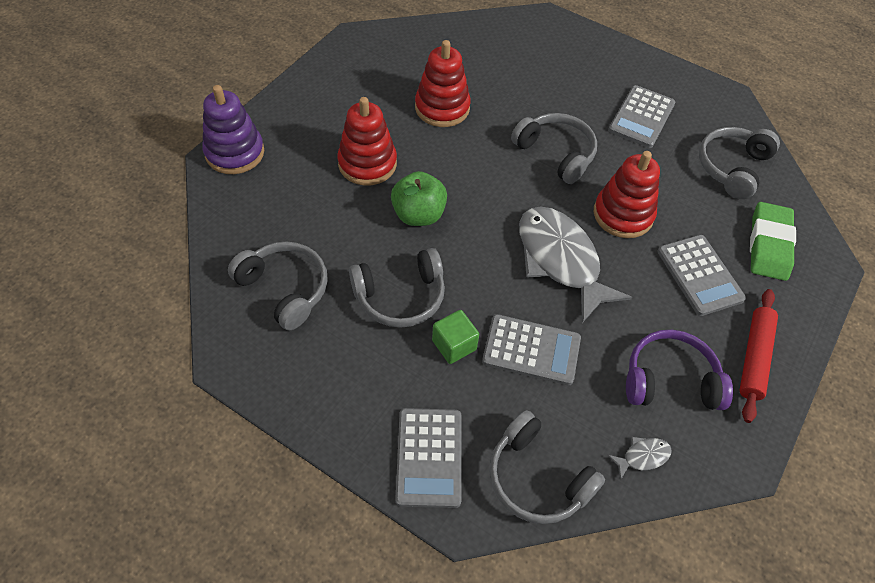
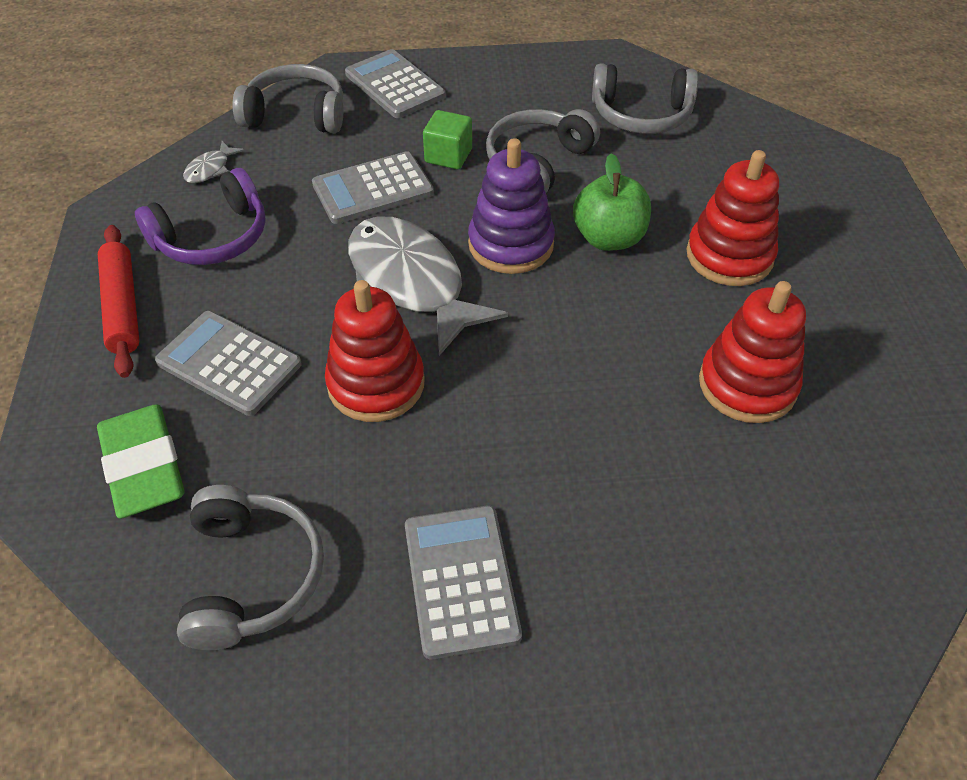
camera: 145 degrees right, 5 degrees down
(235, 153) = (863, 184): purple stacking toy -> purple stacking toy (511, 244)
(556, 153) = (534, 417): grey headphones -> none
(560, 260) = (411, 283): grey fish -> grey fish turned 150 degrees counterclockwise

